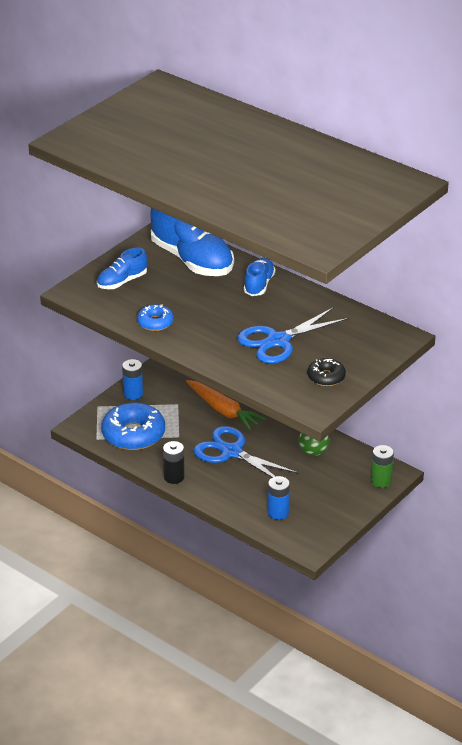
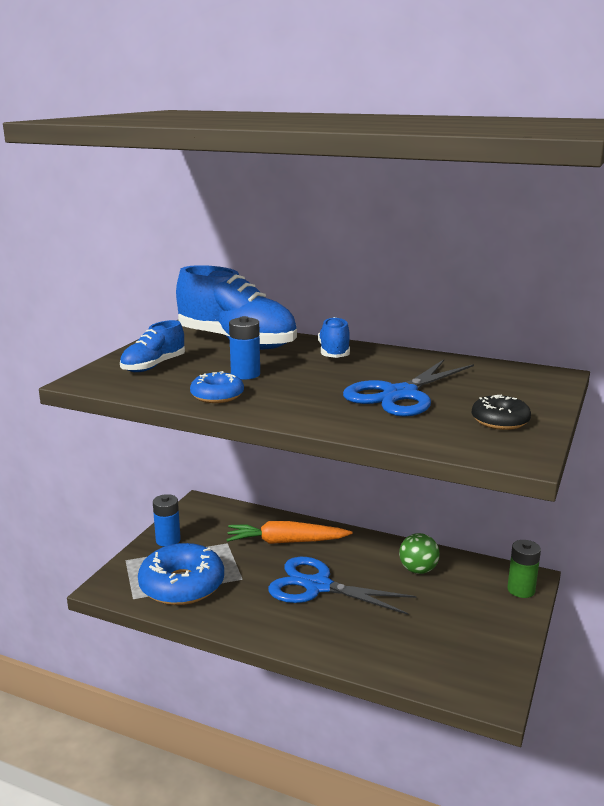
camera: 15 degrees left, 15 degrees down
(174, 477) = (255, 630): black battery -> none
(223, 410) = (286, 542): orange carrot -> orange carrot turned 150 degrees clockwise
(278, 513) = (419, 653): blue battery -> blue battery (245, 374)

